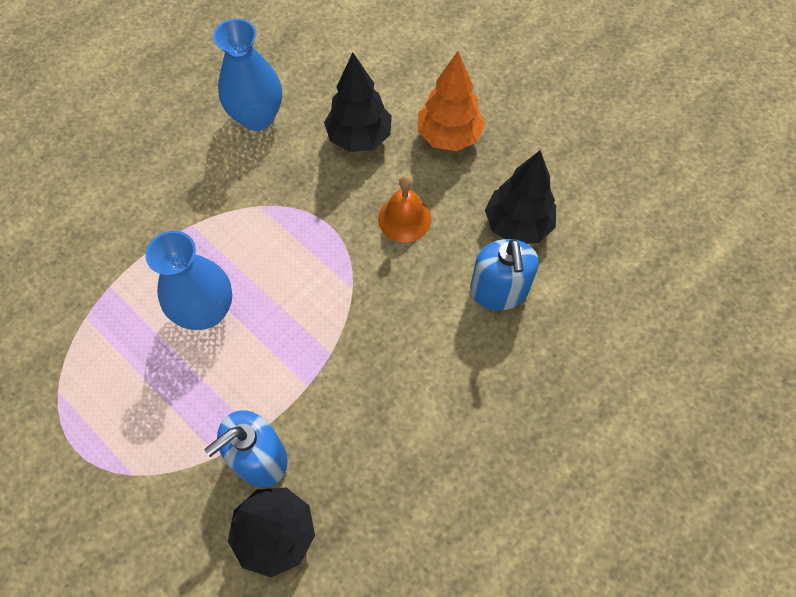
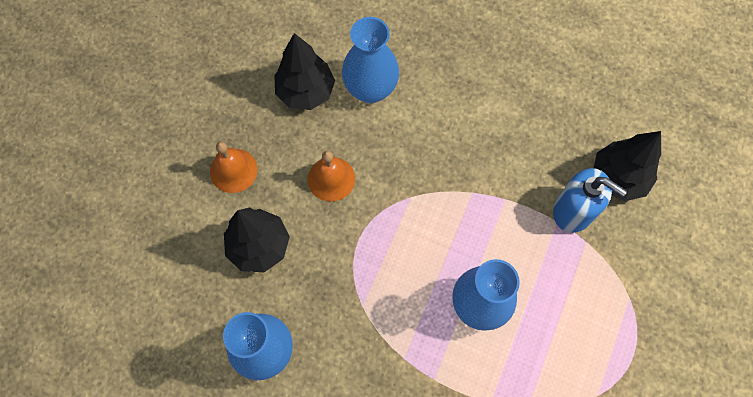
camera: 110 degrees left, 5 degrees up
(449, 136) = (233, 170): orange tree -> orange bell
(498, 291) = (370, 89): blue soap dispenser -> blue vase

